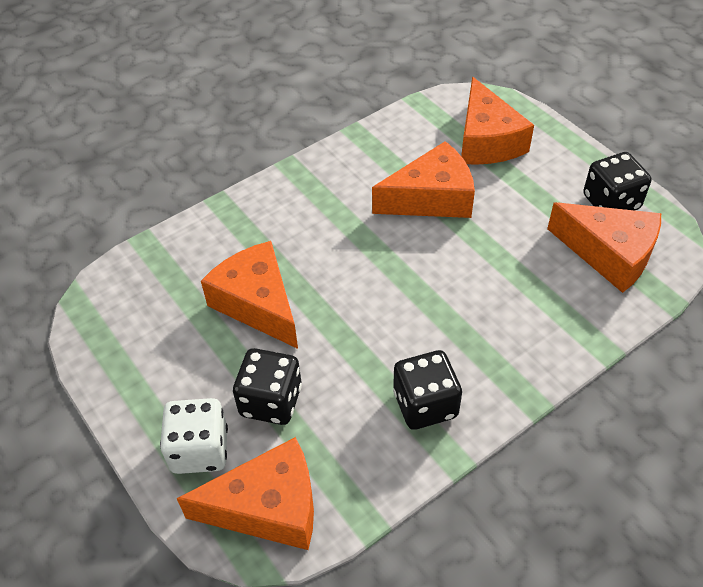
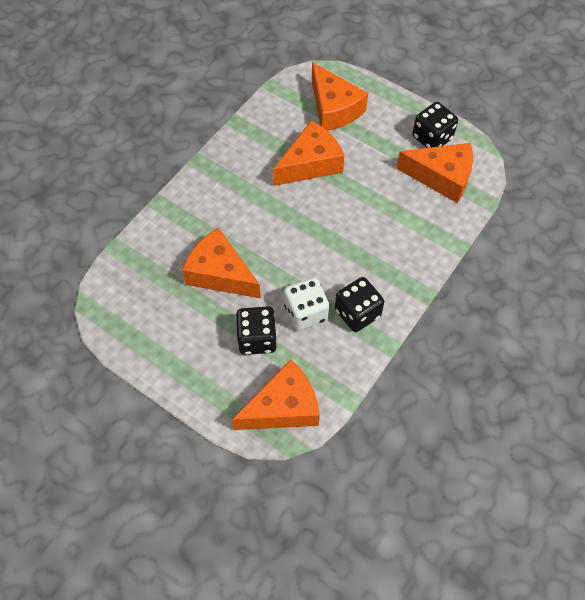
camera: 20 degrees left, 10 degrees up
(200, 450) = (223, 384): white dice -> white dice (305, 313)

